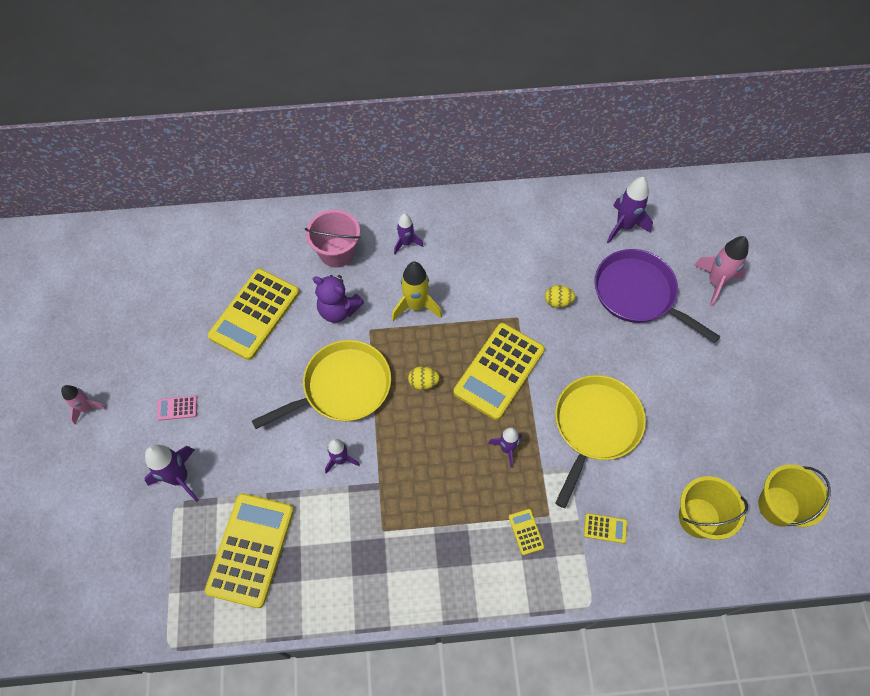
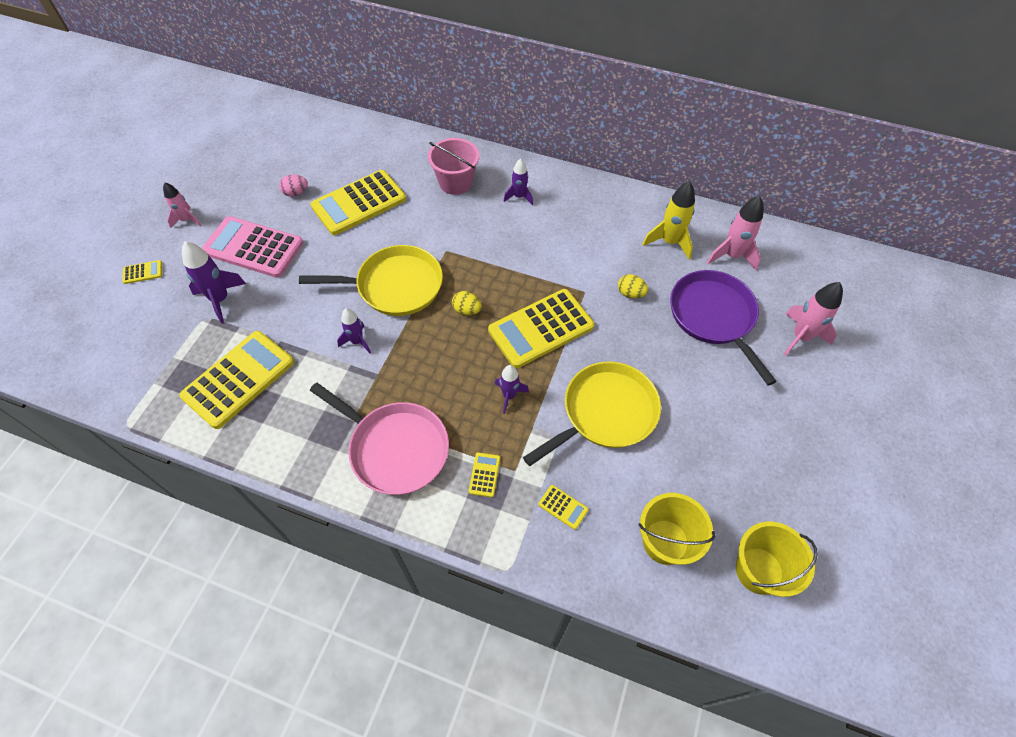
camera: 25 degrees right, 5 degrees down
(78, 485) = (143, 272): none -> yellow calculator
(177, 408) = (253, 247): pink calculator -> pink calculator, size x2.46
(183, 330) = (296, 193): none -> pink egg
(338, 310) = (429, 226): purple teddy bear -> none
(416, 306) = (497, 248): yellow rocket -> yellow rocket (669, 242)
(436, 546) = (395, 449): none -> pink pan
(624, 226) = (731, 256): purple rocket -> pink rocket

